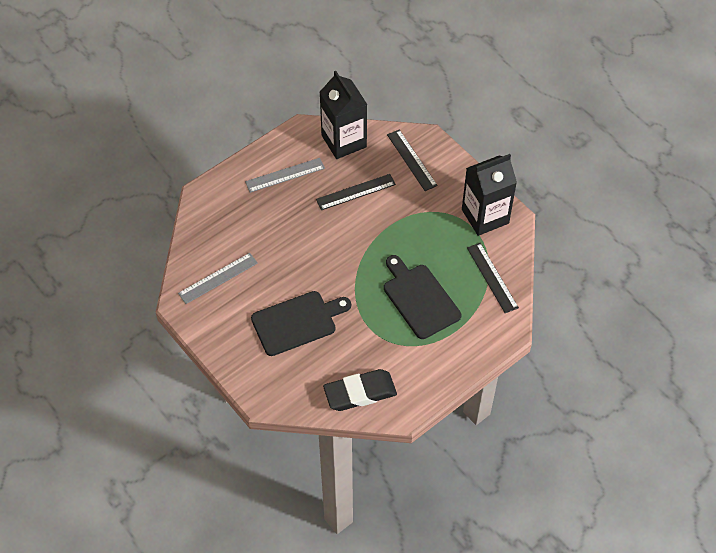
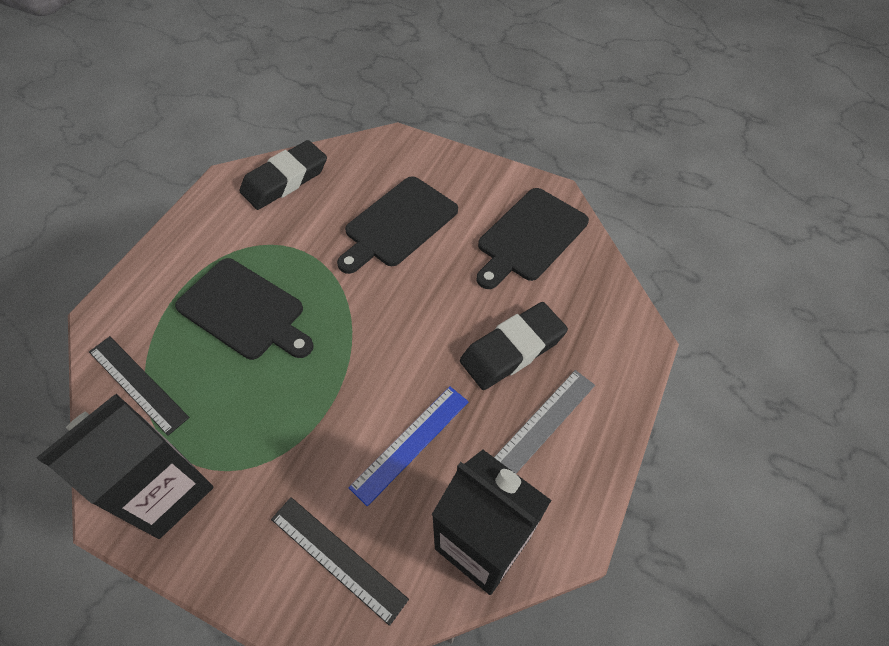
camera: 155 degrees right, 0 degrees up
(218, 278) = (529, 237): grey ruler -> black cutting board
(275, 215) = (512, 350): none -> black eraser
(355, 192) = (411, 443): black ruler -> blue ruler

